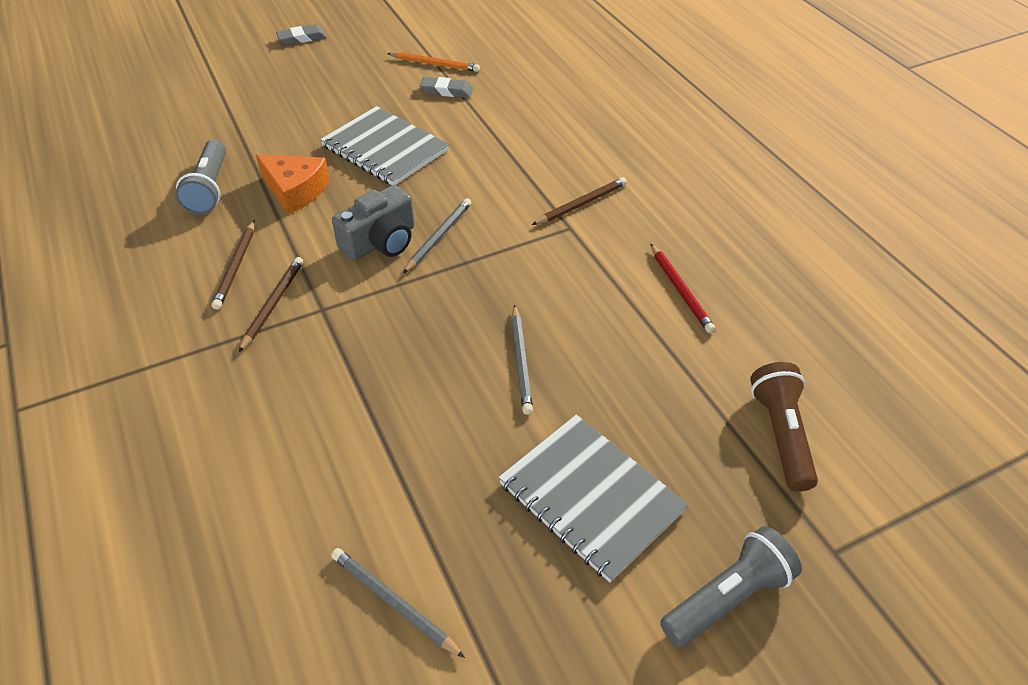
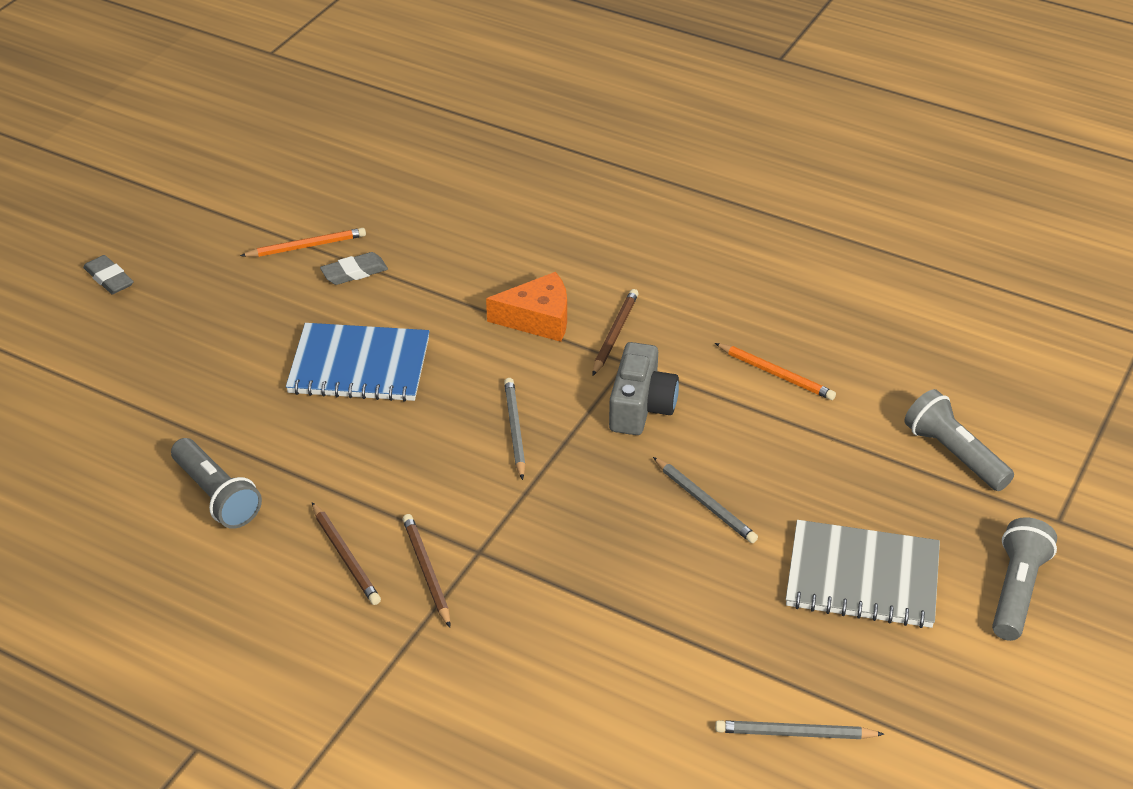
camera: 35 degrees left, 5 degrees down
(295, 190) = (315, 453): orange cheese -> orange cheese (538, 319)
(302, 38) = (109, 279): grey eraser -> grey eraser turned 75 degrees counterclockwise
(381, 241) = (463, 461): grey camera -> grey camera (640, 406)
(385, 148) = (359, 366): grey notebook -> blue notebook
(680, 290) = (776, 374): red pencil -> orange pencil
(780, 434) = (953, 454): brown flashlight -> grey flashlight

